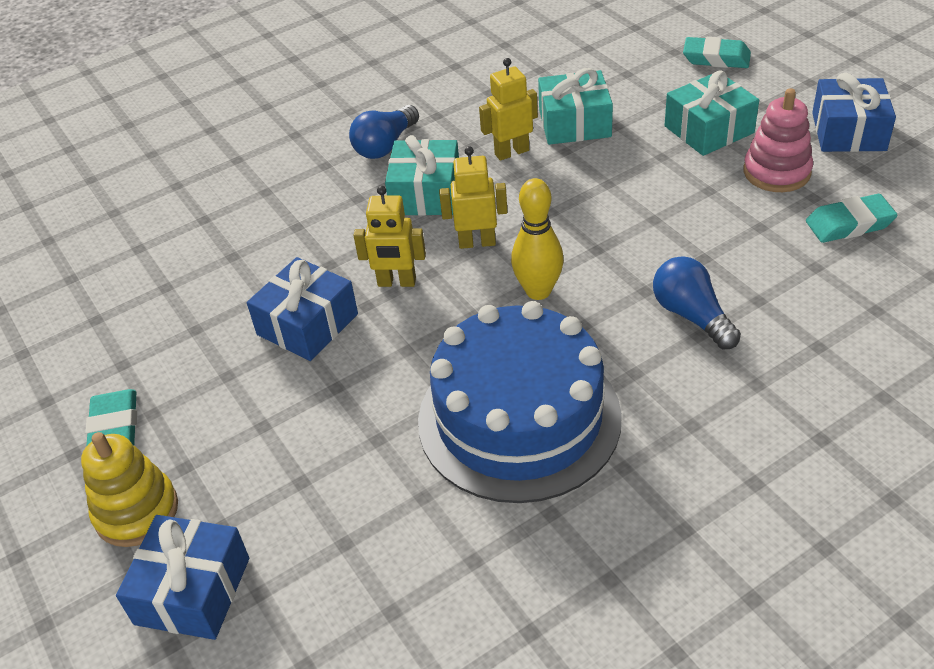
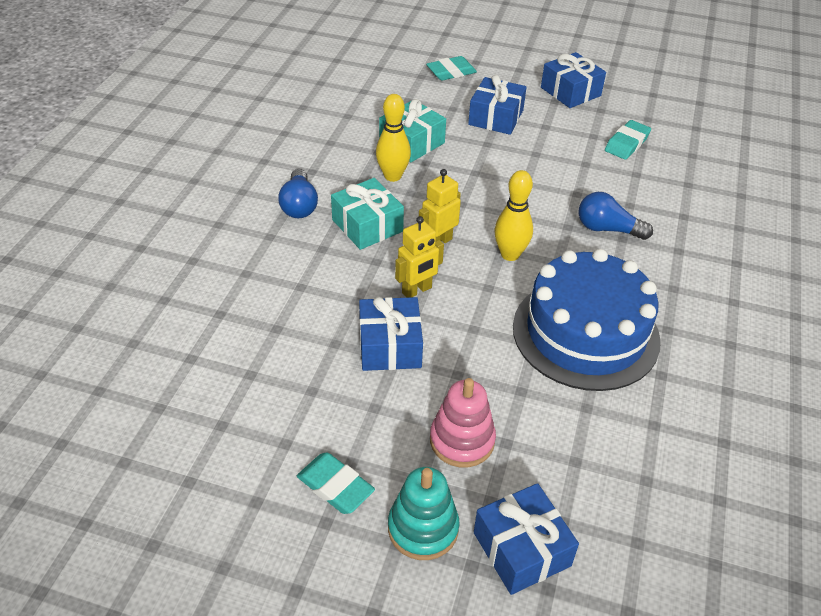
camera: 45 degrees left, 0 degrees up
(136, 511) = (423, 528): yellow stacking toy -> turquoise stacking toy
(511, 152) = (393, 176): yellow robot -> yellow bowling pin
(709, 129) = (496, 117): turquoise gift -> blue gift
(776, 172) = (560, 129): pink stacking toy -> pink stacking toy (462, 440)

